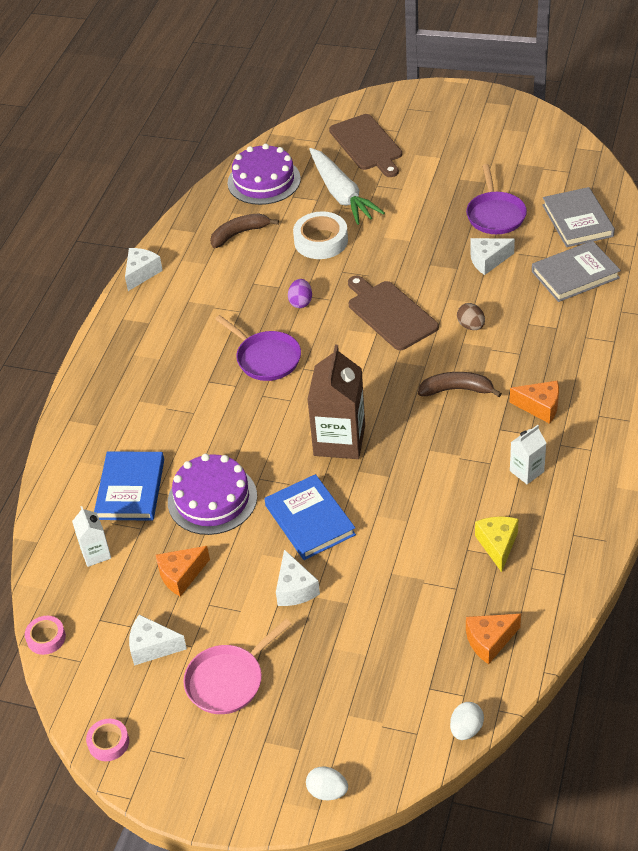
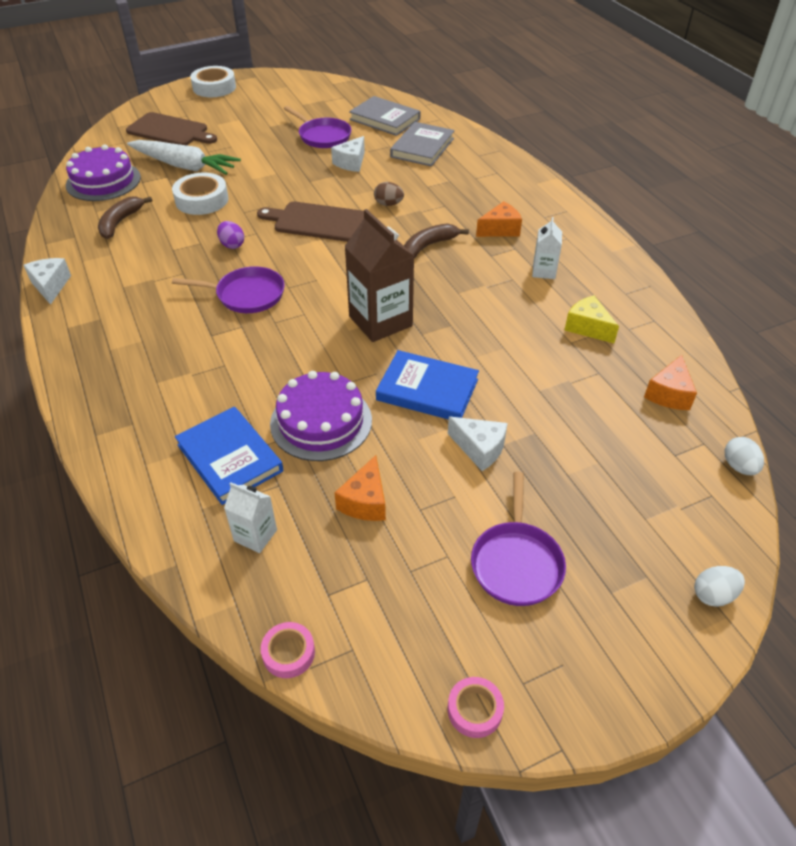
camera: 45 degrees left, 0 degrees up
(152, 647) = (411, 583): white cheese -> none
(228, 680) = (516, 562): pink pan -> purple pan
(456, 103) = (214, 87): none -> white tape

